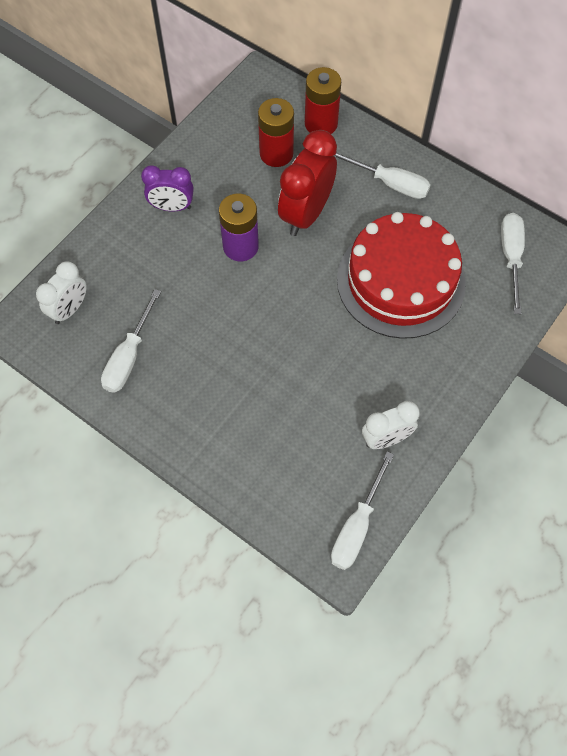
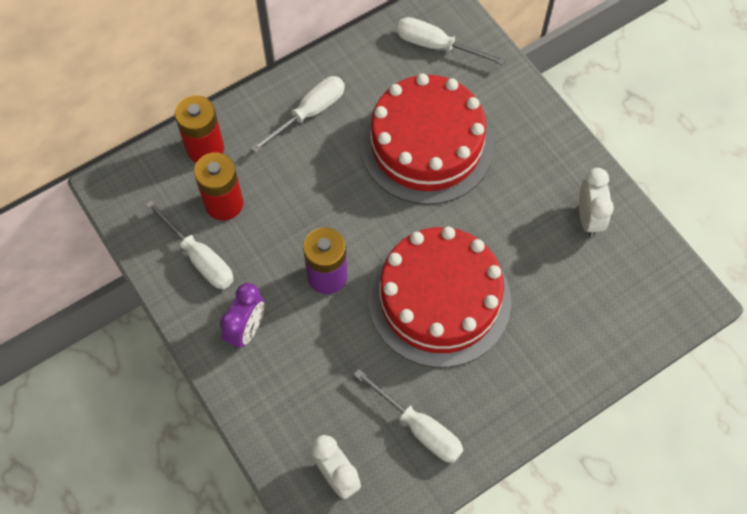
camera: 70 degrees left, 0 degrees up
(252, 337) = (439, 299): none -> red cake
(306, 214) = (313, 201): red clock -> none
(357, 526) = (667, 273): white screwdriver -> white screwdriver (200, 258)

